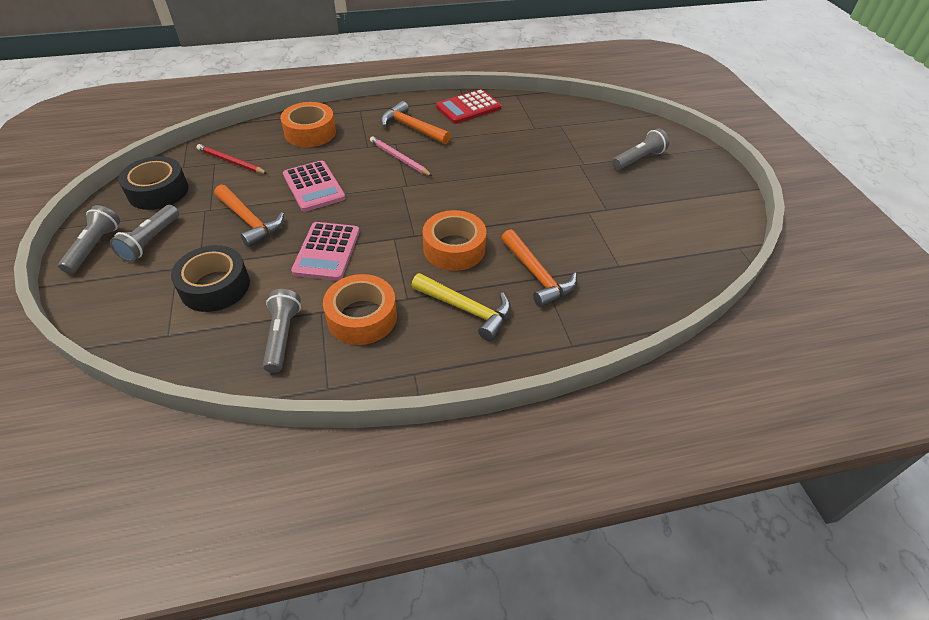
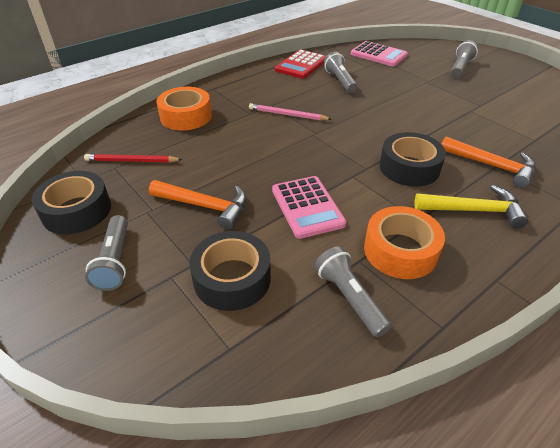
camera: 25 degrees left, 5 degrees down
(95, 247) = (51, 291): grey flashlight -> grey flashlight (340, 81)
(314, 186) = (236, 158): pink calculator -> pink calculator (378, 55)
(412, 128) = (272, 90): orange hammer -> none
(454, 248) = (409, 167): orange tape -> black tape

